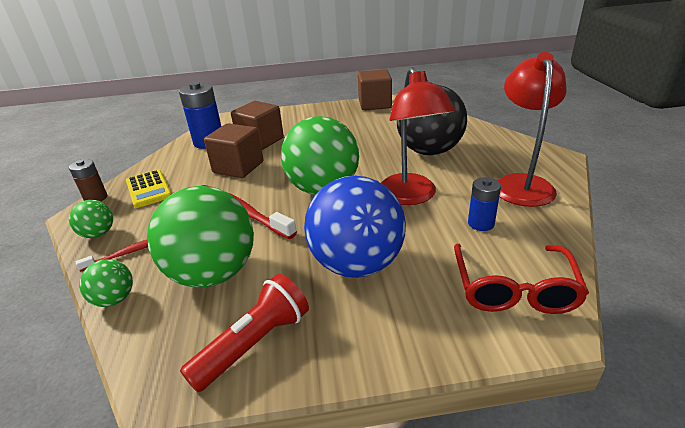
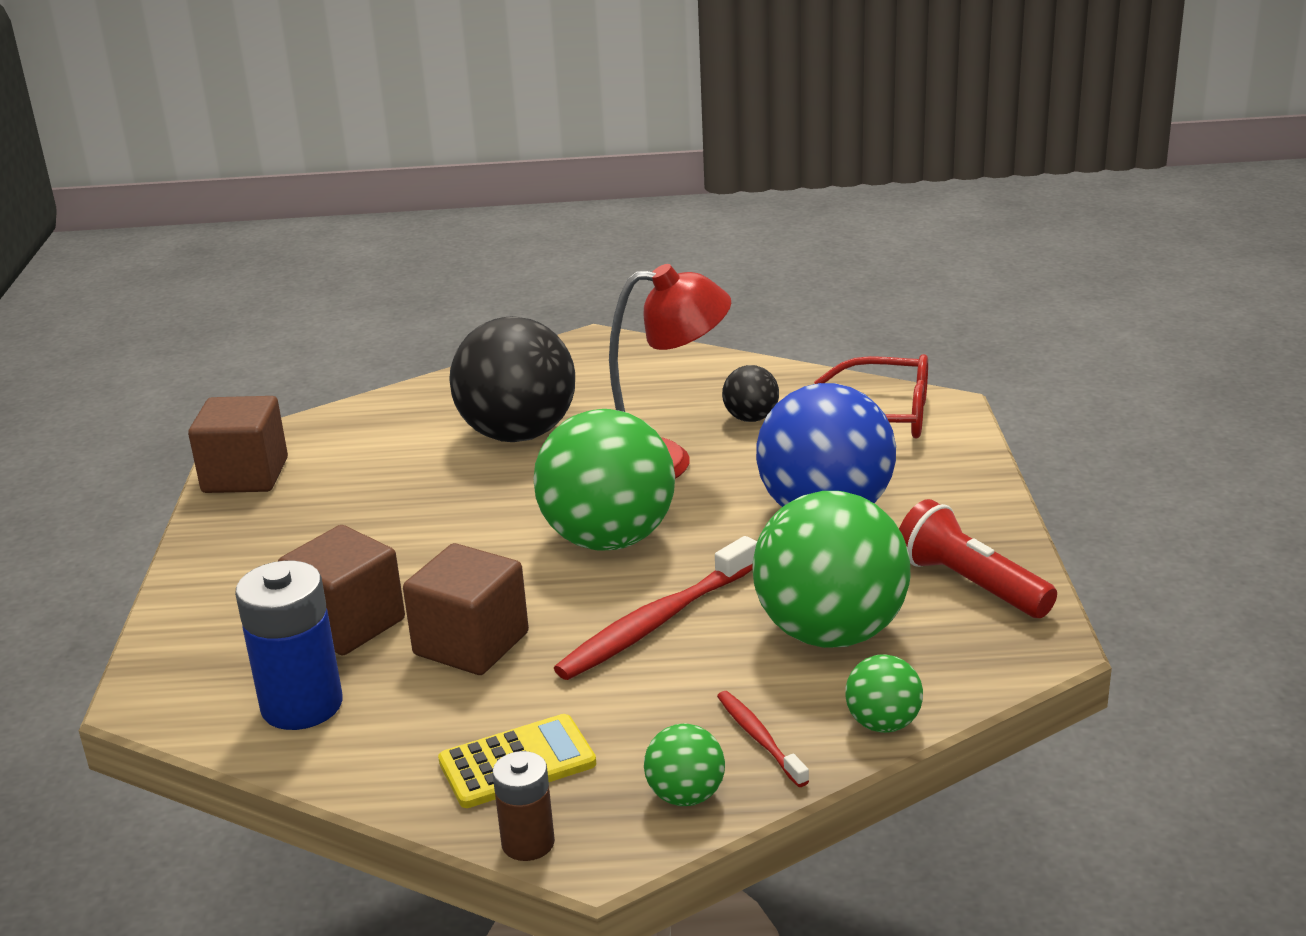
camera: 85 degrees left, 5 degrees down
(481, 223) = (751, 418): blue battery -> black ball
(521, 184) = (659, 378): red lamp -> none

